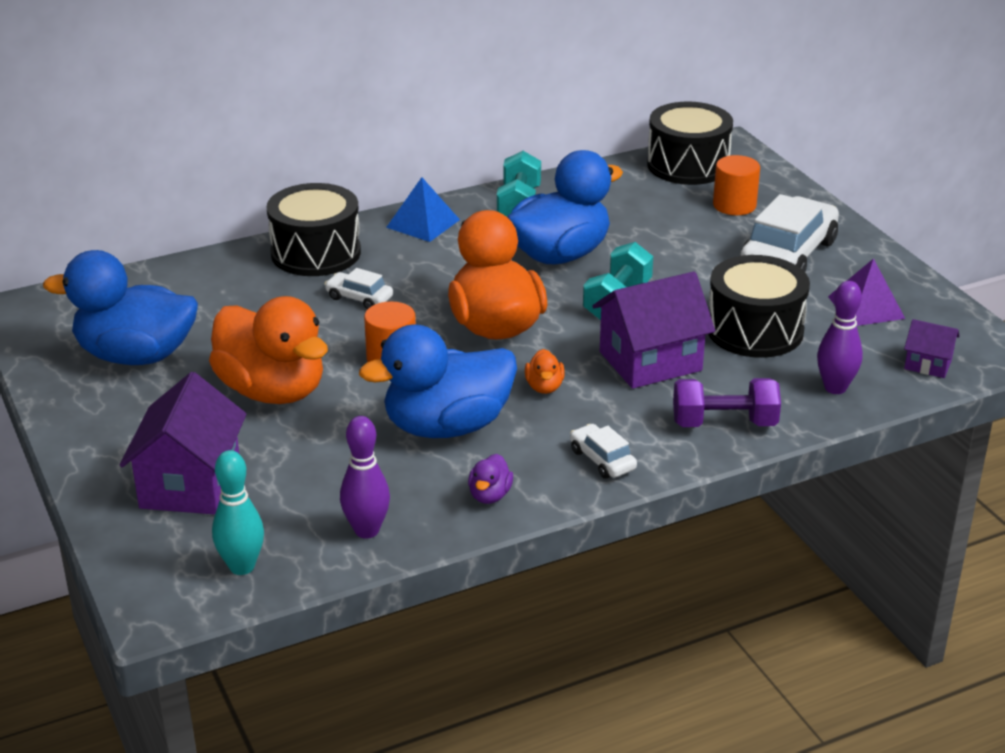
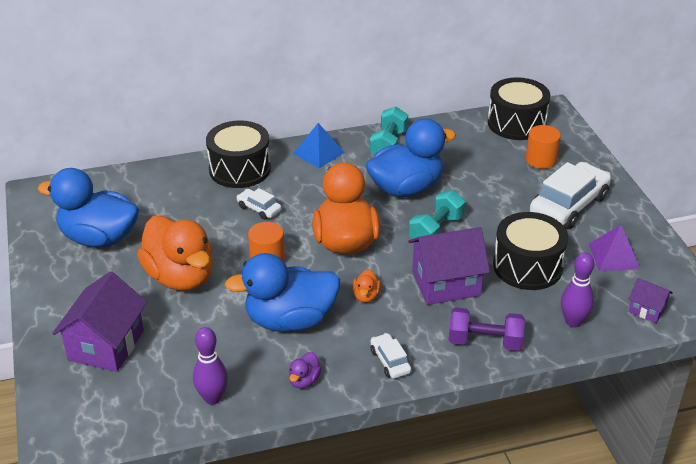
camera: 10 degrees right, 5 degrees up
(242, 566) = (121, 416): turquoise bowling pin -> none

